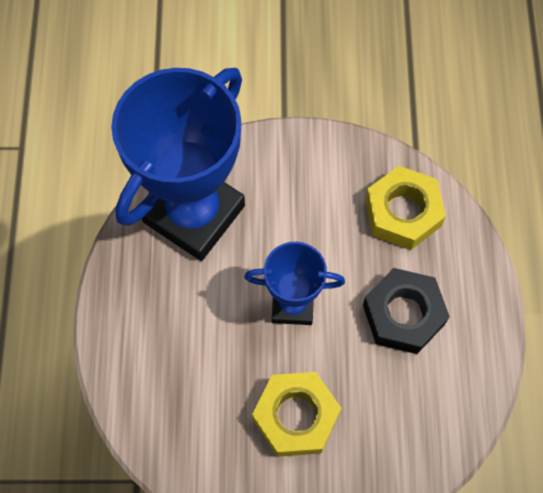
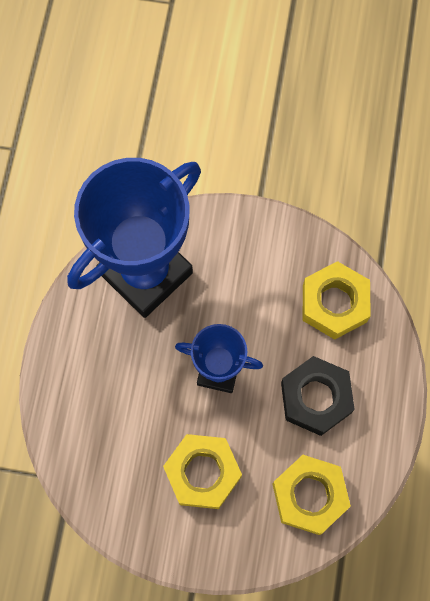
camera: 10 degrees right, 5 degrees up
(418, 421) = (309, 496): none -> yellow nut

